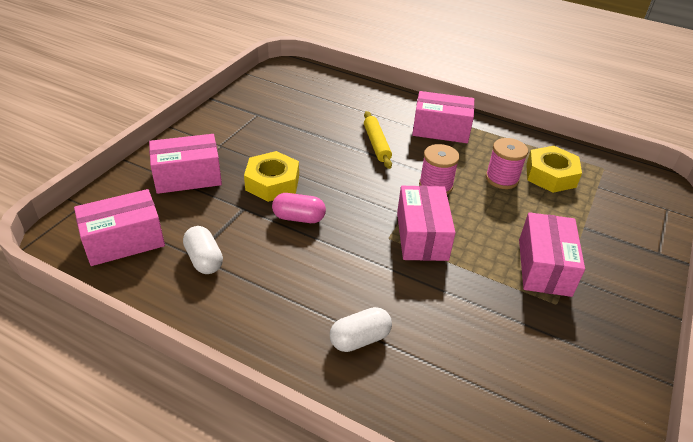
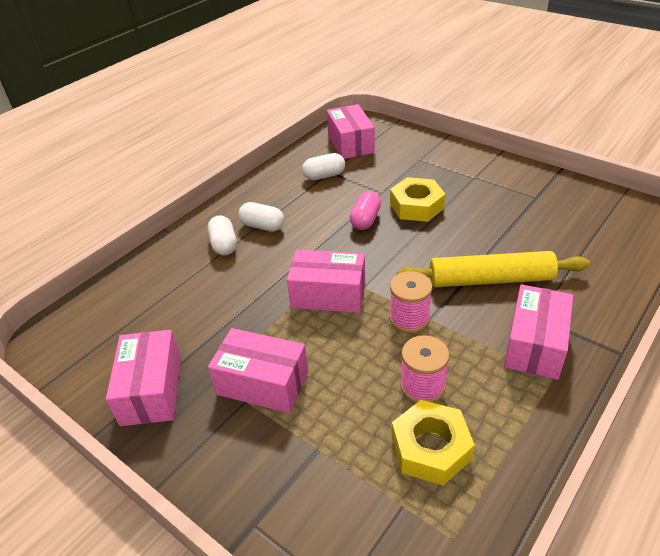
camera: 105 degrees right, 0 degrees up
(188, 177) = (426, 163): pink box -> pink box (151, 390)
(317, 306) = (262, 226): none -> white capsule
(376, 144) = (490, 279): yellow rolling pin -> yellow rolling pin, size x1.63

